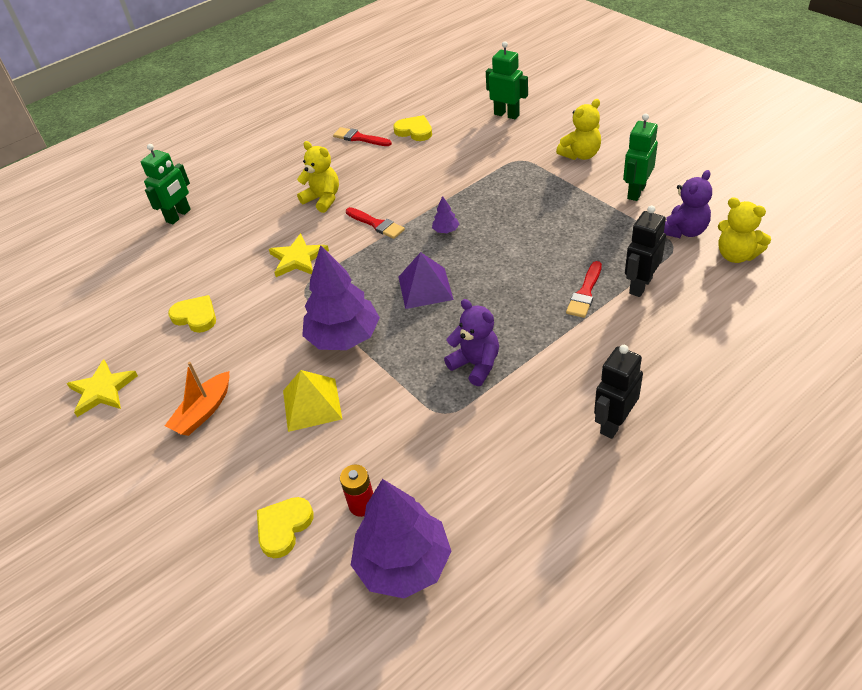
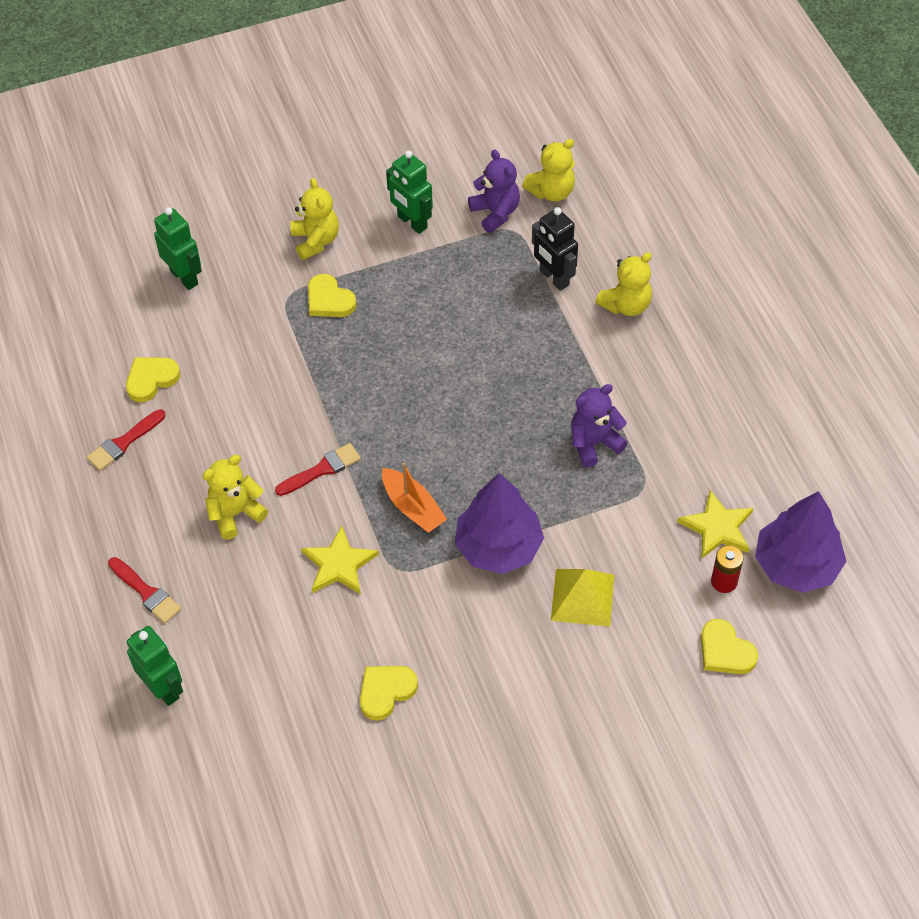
camera: 75 degrees left, 10 degrees up
(102, 390) = (464, 807): yellow star -> yellow star (717, 528)
(203, 412) = (547, 702): orange boat -> orange boat (413, 507)
(425, 288) = (460, 453): purple pyramid -> none
(446, 230) = (374, 406): purple tree -> none
(506, 114) = (184, 277): green robot -> green robot turned 90 degrees clockwise
(530, 178) = (329, 300): none -> yellow heart
(585, 293) = (541, 323): red brush -> red brush (146, 592)
(613, 423) = (711, 366): black robot -> none
(644, 340) = (626, 305): none -> yellow teddy bear

